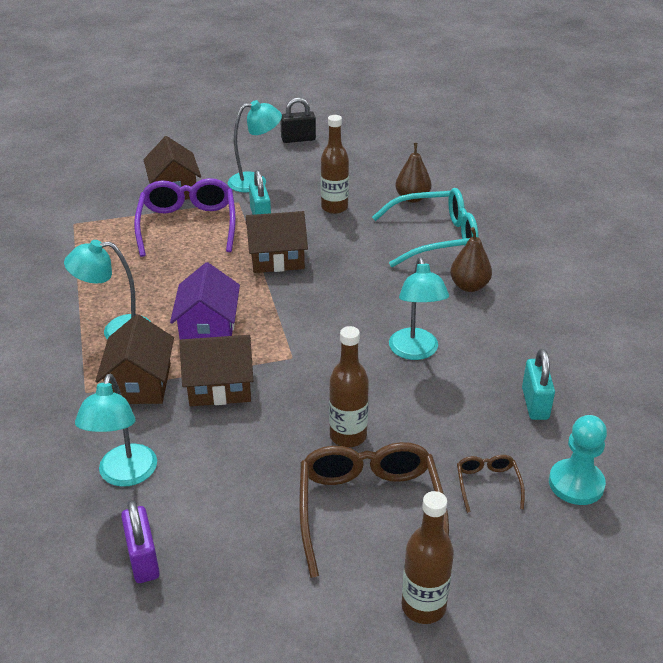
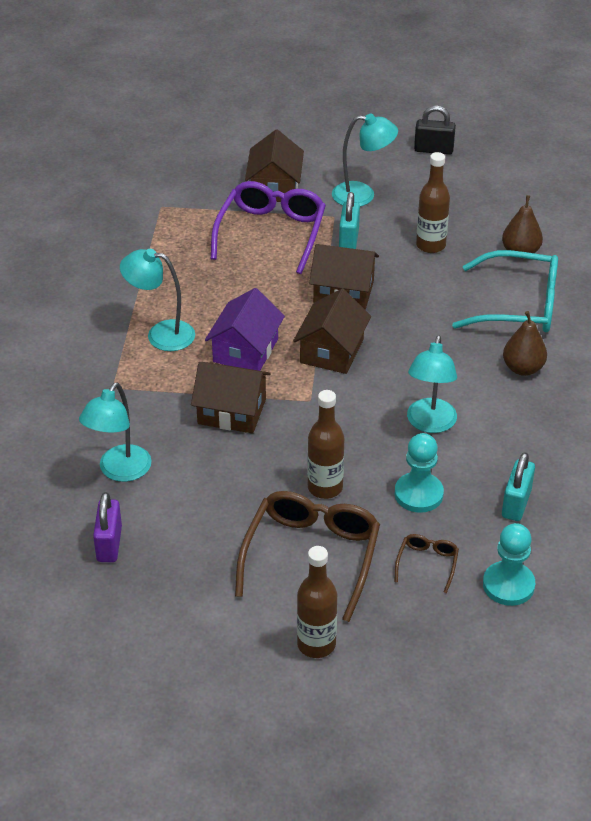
camera: 20 degrees right, 5 degrees up
(140, 383) = (162, 391): brown house -> brown house (331, 351)
(441, 418) = (418, 494): none -> turquoise pawn

